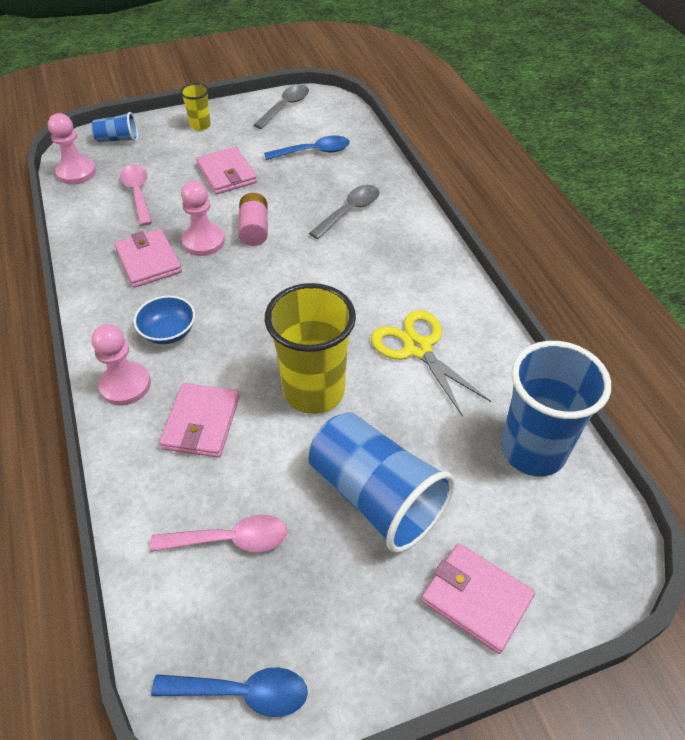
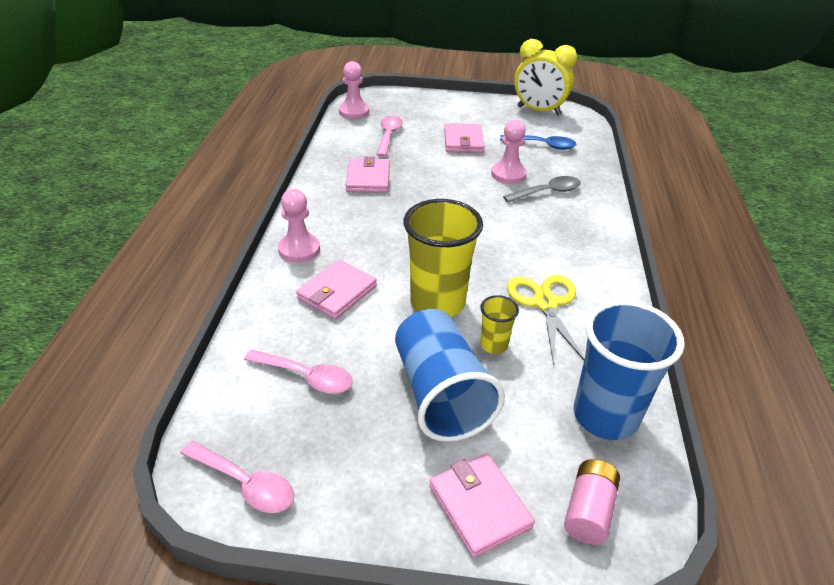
camera: 25 degrees right, 10 degrees down
(118, 139) = (396, 100): blue cup -> none
(168, 332) = (352, 227): blue bowl -> none
(200, 125) = (463, 106): yellow cup -> yellow cup (494, 345)
(203, 241) = (417, 178): pink pawn -> pink pawn (508, 174)
(242, 692) = (245, 484): blue spoon -> pink spoon
(254, 229) = (461, 182): pink battery -> pink battery (588, 511)
(285, 107) = (538, 111): grey spoon -> yellow clock

